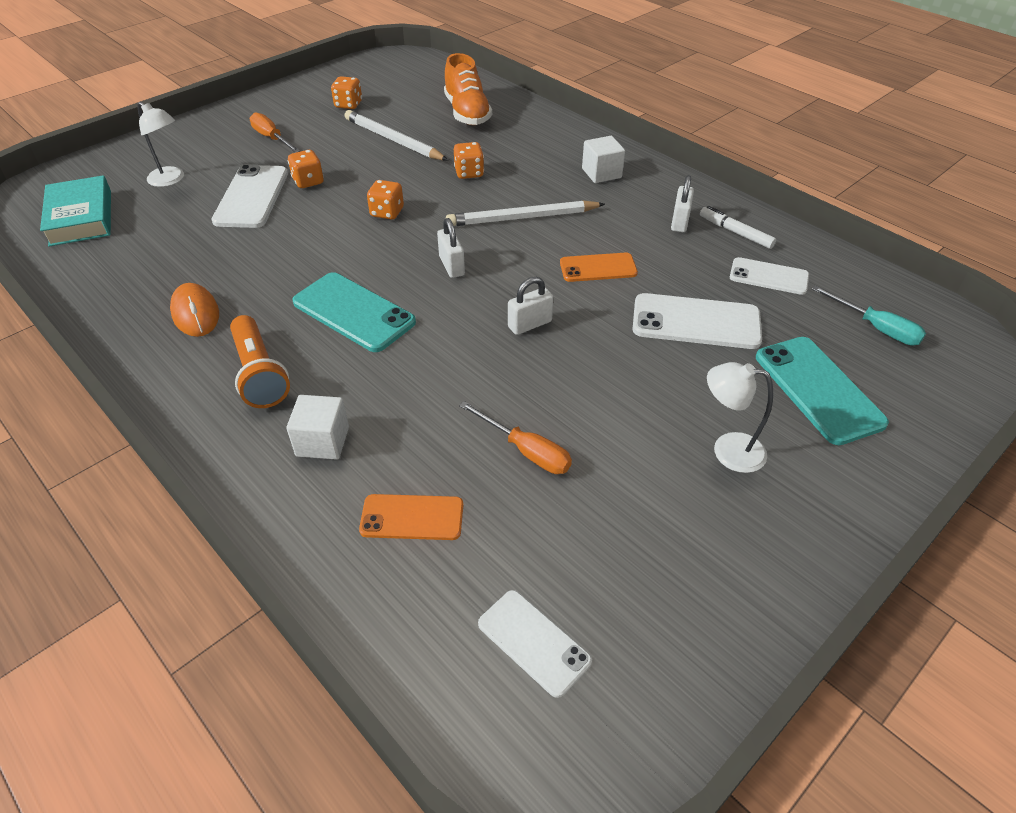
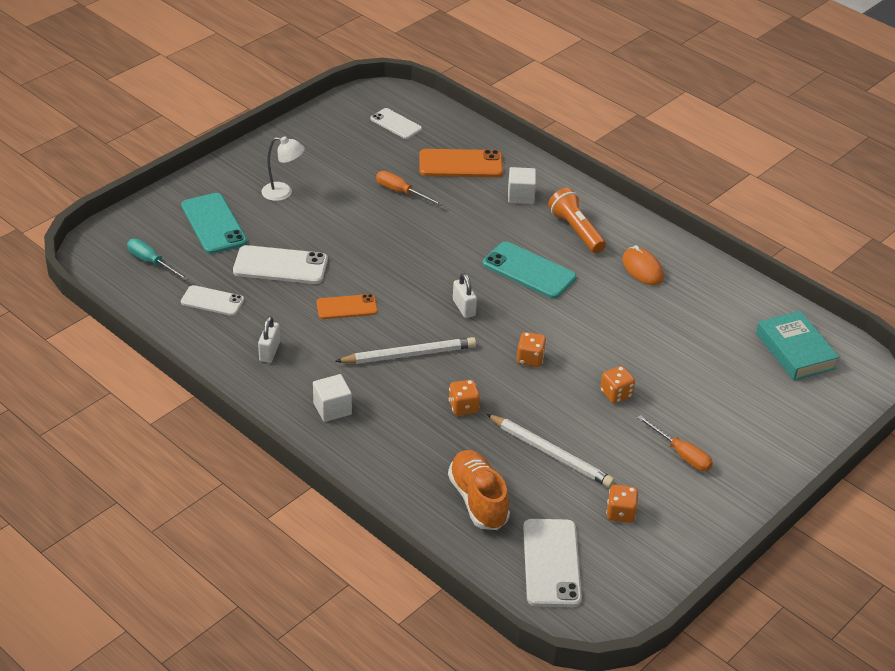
camera: 175 degrees right, 5 degrees down
(171, 180) = (747, 394): white lamp -> none
(252, 197) = (659, 375): white phone -> white phone (551, 563)
(412, 517) = (460, 164): orange phone -> orange phone, size x1.57
(530, 324) = (400, 263): white padlock -> none
(735, 232) = (224, 341): white marker -> none

